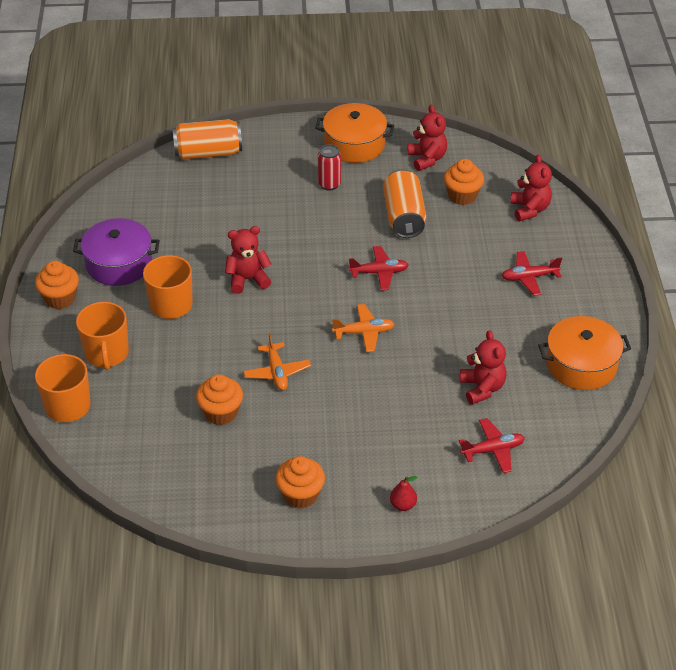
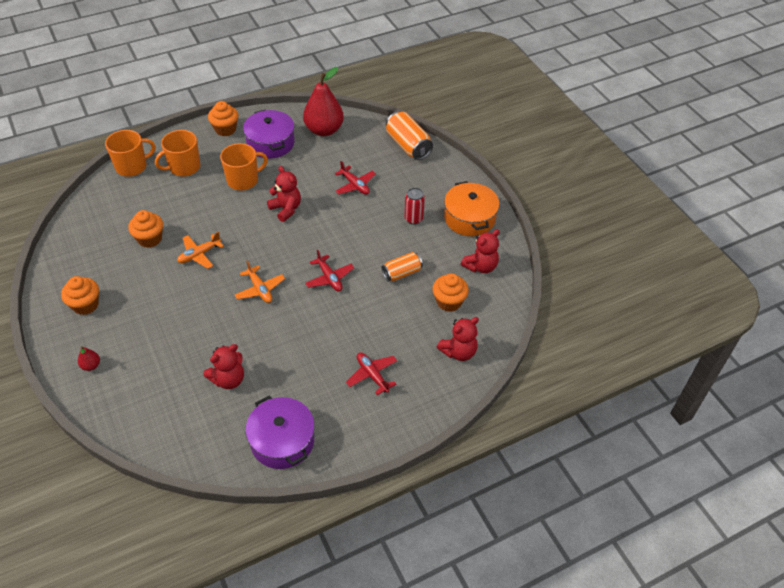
camera: 65 degrees right, 5 degrees up
(129, 212) = (324, 130): none -> red pear
(403, 216) = (402, 273): orange can -> orange can, size x0.64
(493, 450) = (163, 405): red plane -> red plane (355, 185)
(581, 365) = (282, 441): orange pot -> purple pot

